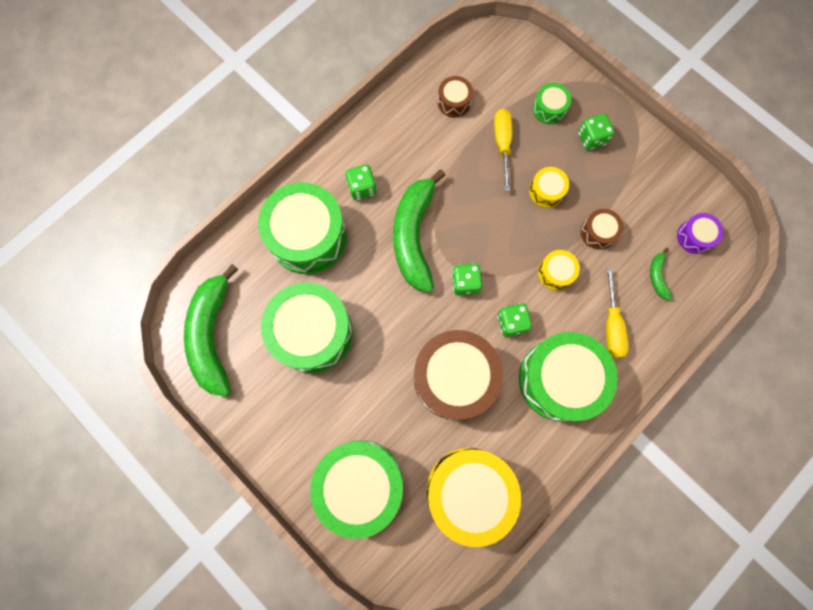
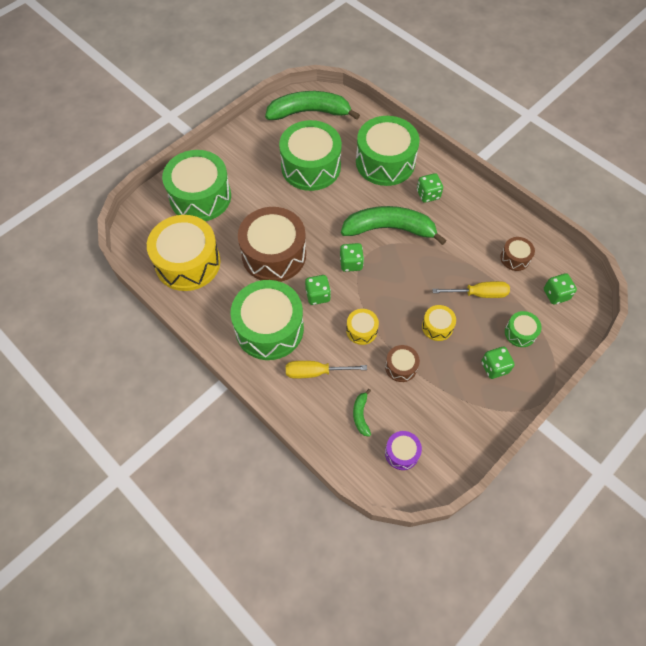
camera: 90 degrees right, 15 degrees down
(500, 68) = (556, 294): none -> green dice
(657, 276) = (361, 415): green banana -> green banana turned 90 degrees counterclockwise

